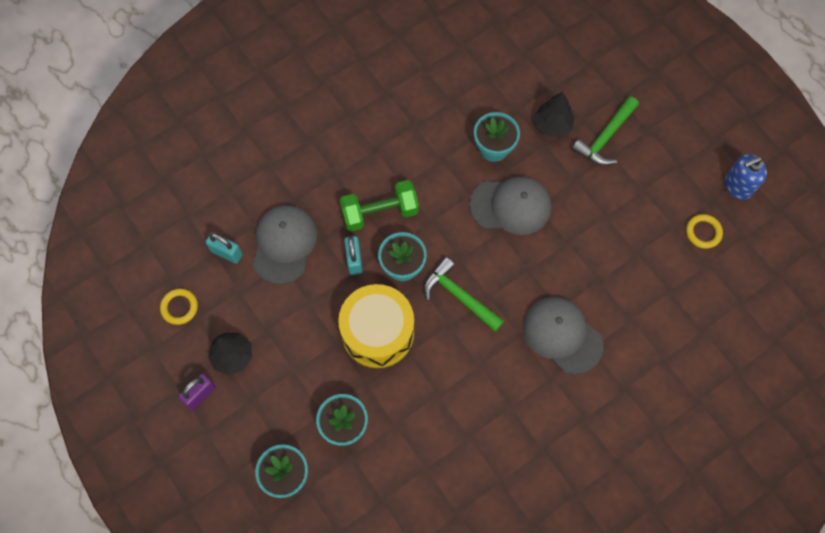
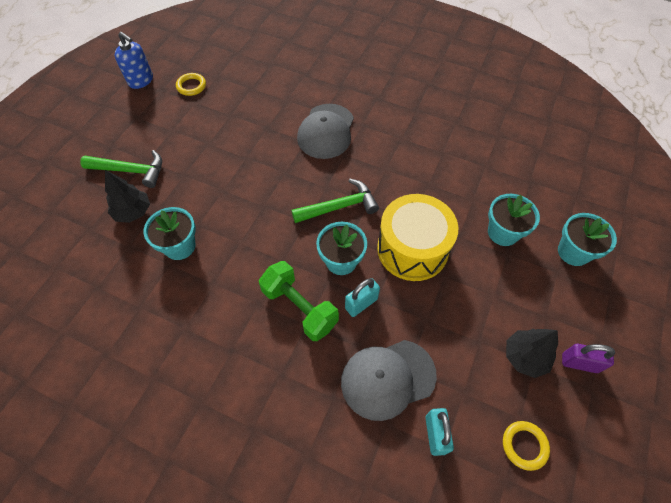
camera: 120 degrees left, 10 degrees down
(459, 296) = (339, 207): green hammer -> green hammer turned 120 degrees counterclockwise
(510, 206) = (234, 208): grey cap -> none

